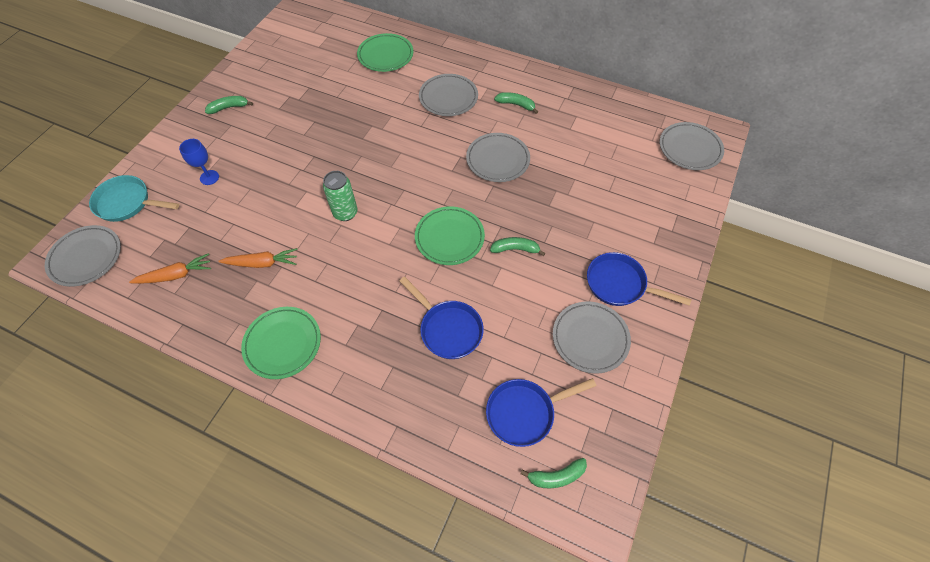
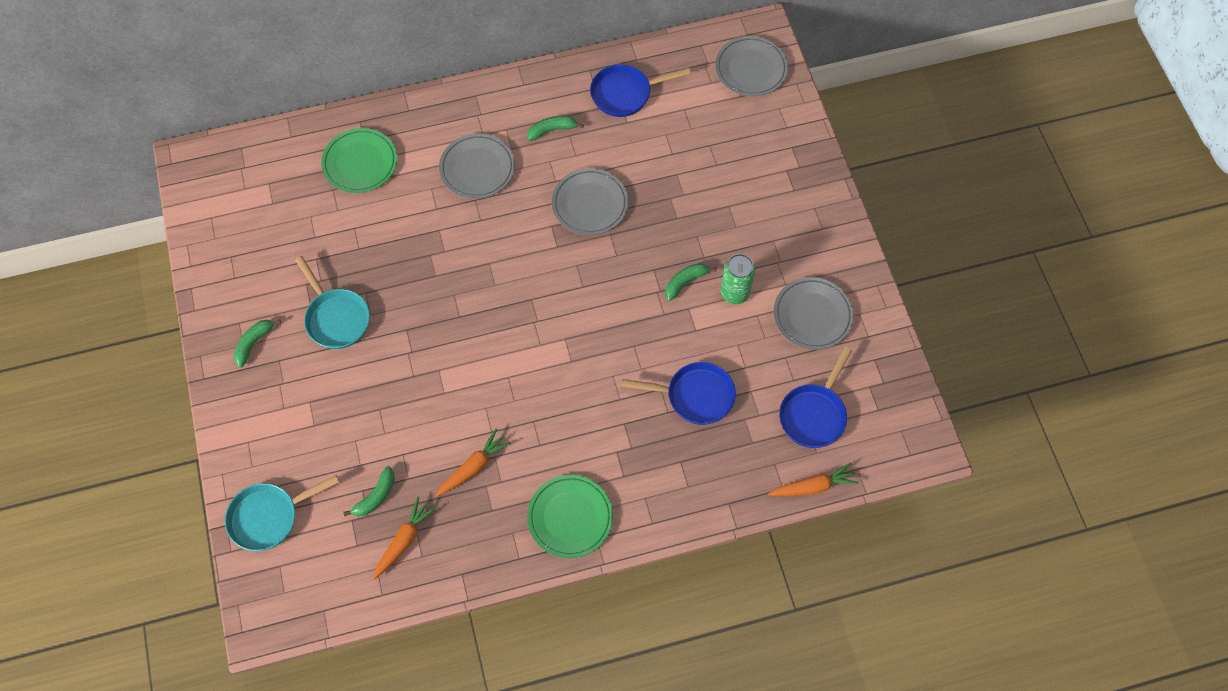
camera: 40 degrees left, 5 degrees up
(86, 257) = (294, 595): grey plate -> none
(209, 177) = (324, 429): blue goblet -> none
(284, 124) = (336, 318): none -> turquoise pan
(345, 213) = (500, 362): green can -> green can (734, 293)
(449, 238) = (619, 314): green plate -> none
(472, 468) = (813, 486): none -> orange carrot
(556, 476) = (876, 442): green banana -> green banana (376, 496)
(619, 284) = (797, 250): blue pan -> blue pan (625, 94)

